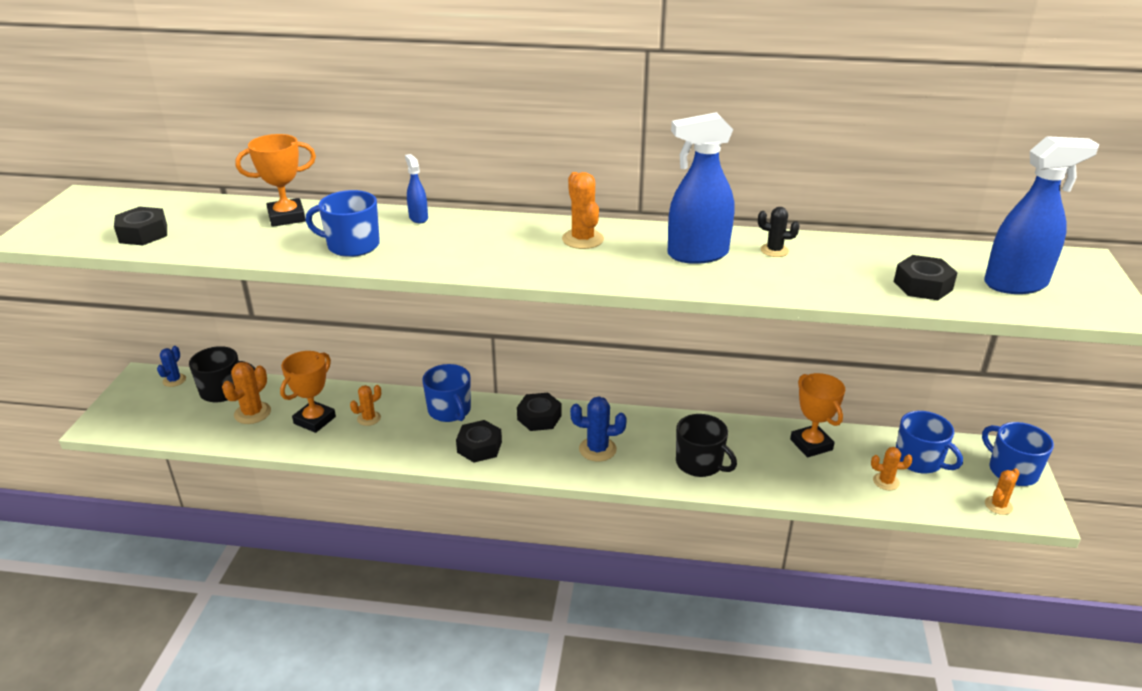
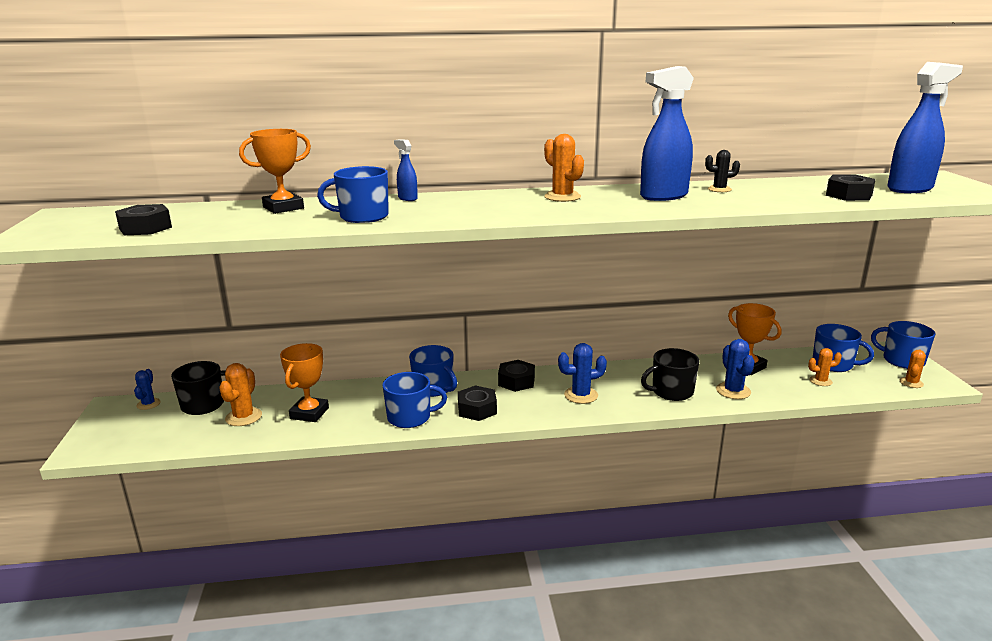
camera: 15 degrees left, 10 degrees down
(369, 418) = (361, 404): orange cactus -> none
(408, 444) = (410, 417): none -> blue mug
(700, 463) = (671, 392): black mug -> black mug turned 135 degrees clockwise
(771, 476) = (733, 391): none -> blue cactus

